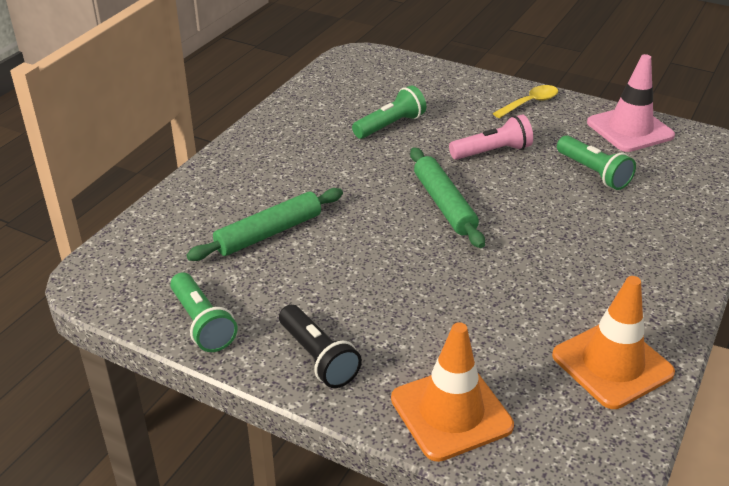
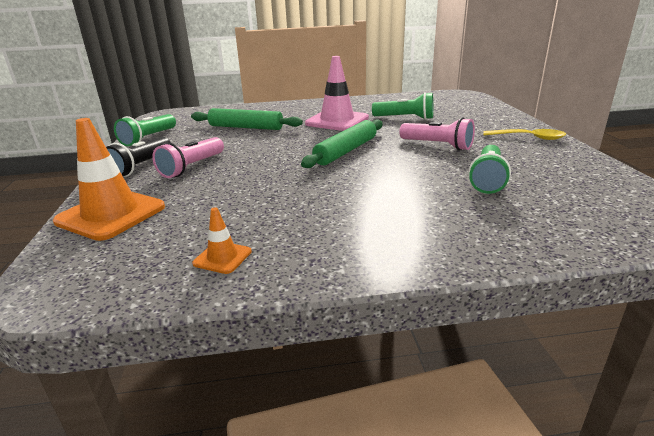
camera: 55 degrees right, 10 degrees down
(369, 318) = (192, 167): none -> pink flashlight
(612, 364) = (222, 257): orange traffic cone -> orange traffic cone, size x0.47
(630, 129) = (589, 175): pink traffic cone -> pink traffic cone (337, 121)

